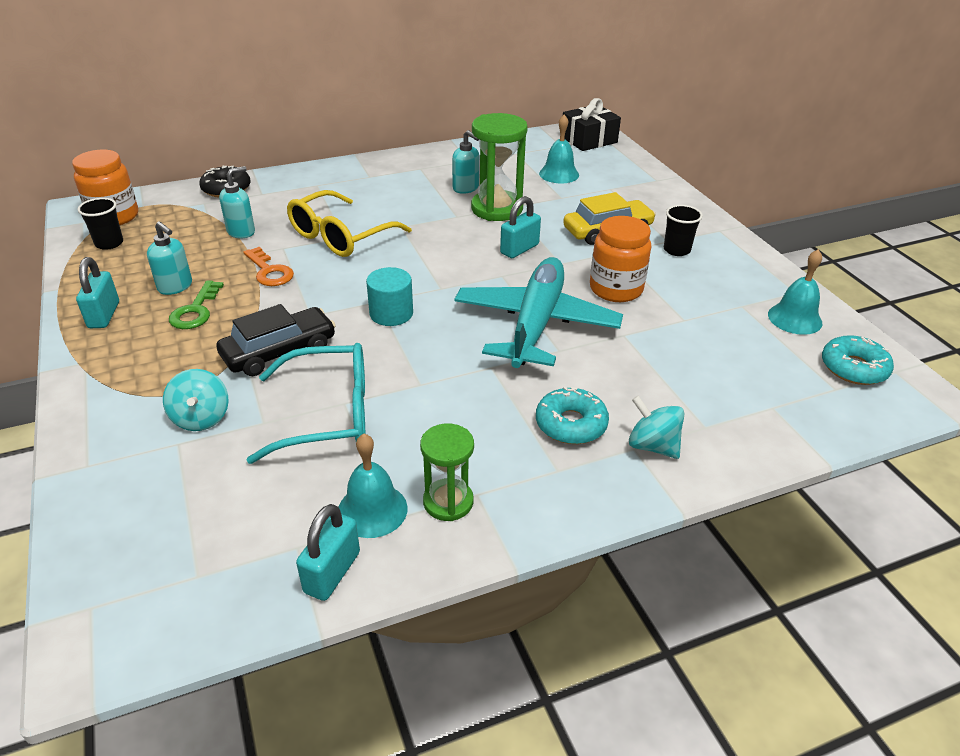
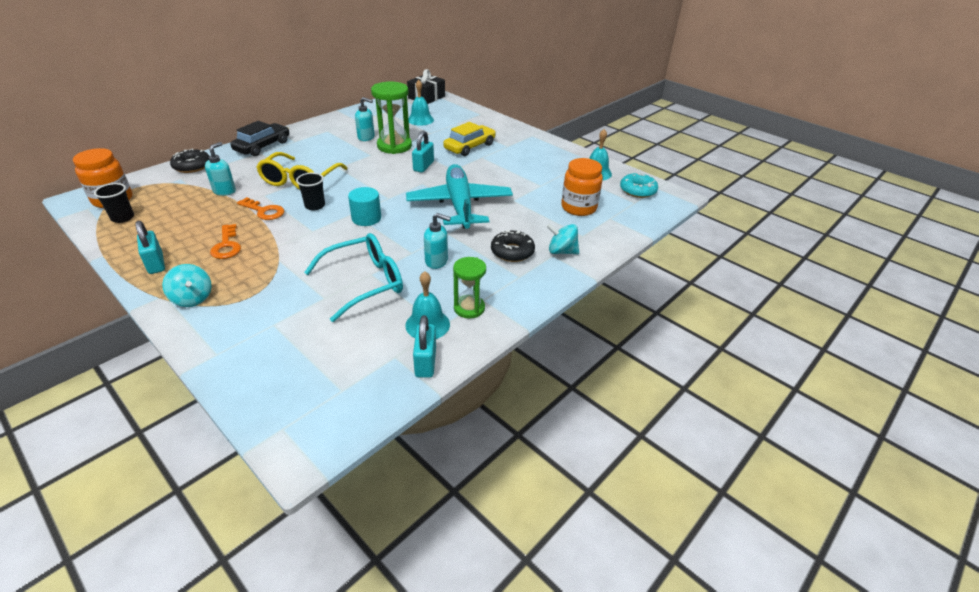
camera: 25 degrees left, 0 degrees up
(175, 287) = (199, 234): turquoise soap dispenser -> turquoise soap dispenser (437, 261)
(195, 311) = (226, 246): green key -> orange key
(201, 418) = (279, 306): turquoise spinning top -> turquoise spinning top (192, 298)
(279, 352) = (306, 256): black car -> black car (263, 146)
(571, 424) = (512, 252): turquoise donut -> black donut
(616, 289) = (494, 177): orange jar -> orange jar (578, 208)
(676, 250) = (515, 150): black cup -> black cup (315, 206)

